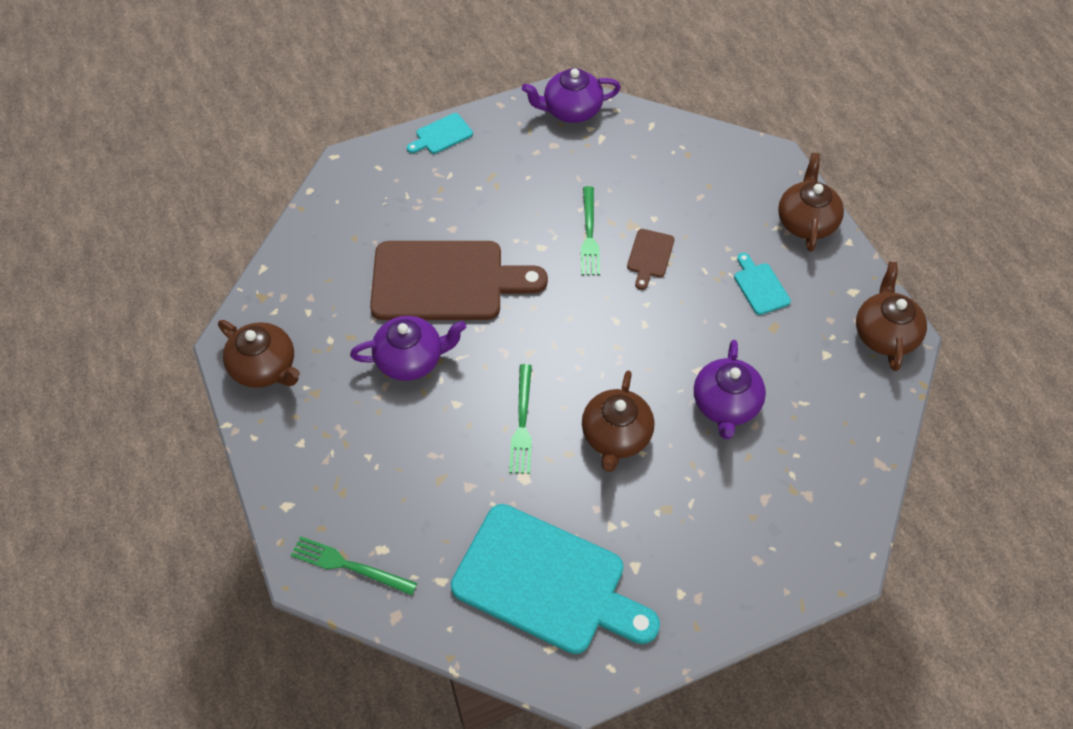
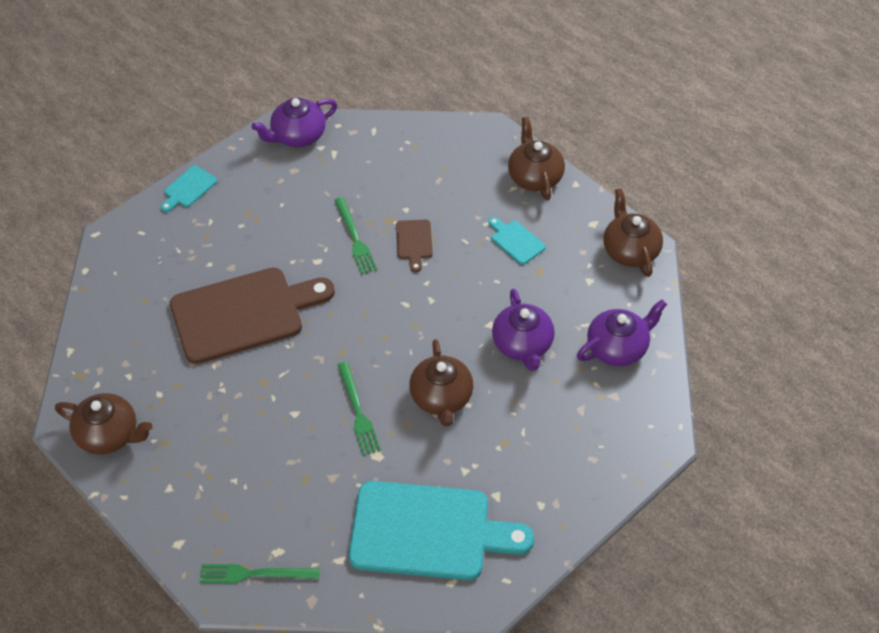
camera: 20 degrees left, 5 degrees down
(411, 359) = (239, 388): purple teapot -> purple teapot (618, 348)

